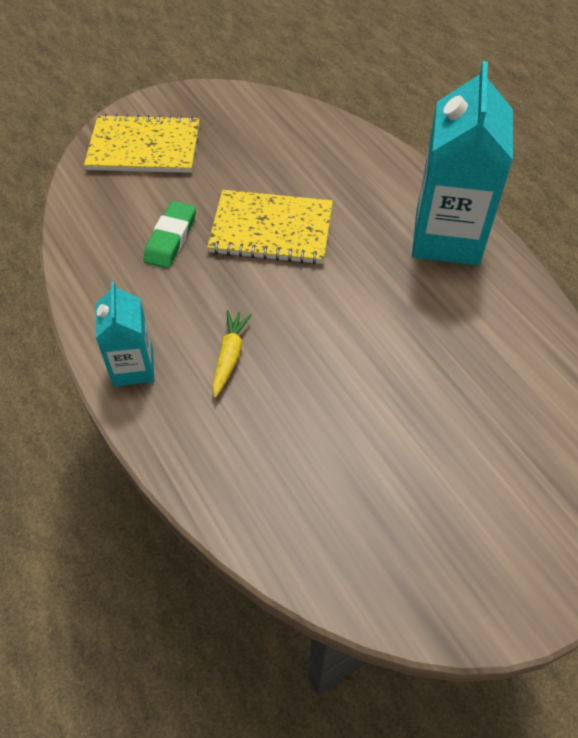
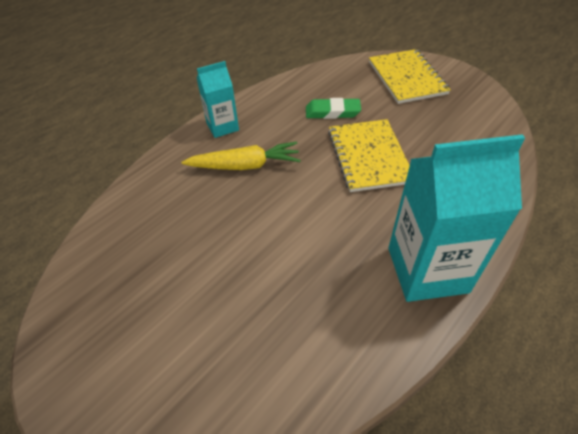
camera: 75 degrees right, 5 degrees down
(229, 356) = (245, 165): yellow carrot -> yellow carrot, size x1.58

